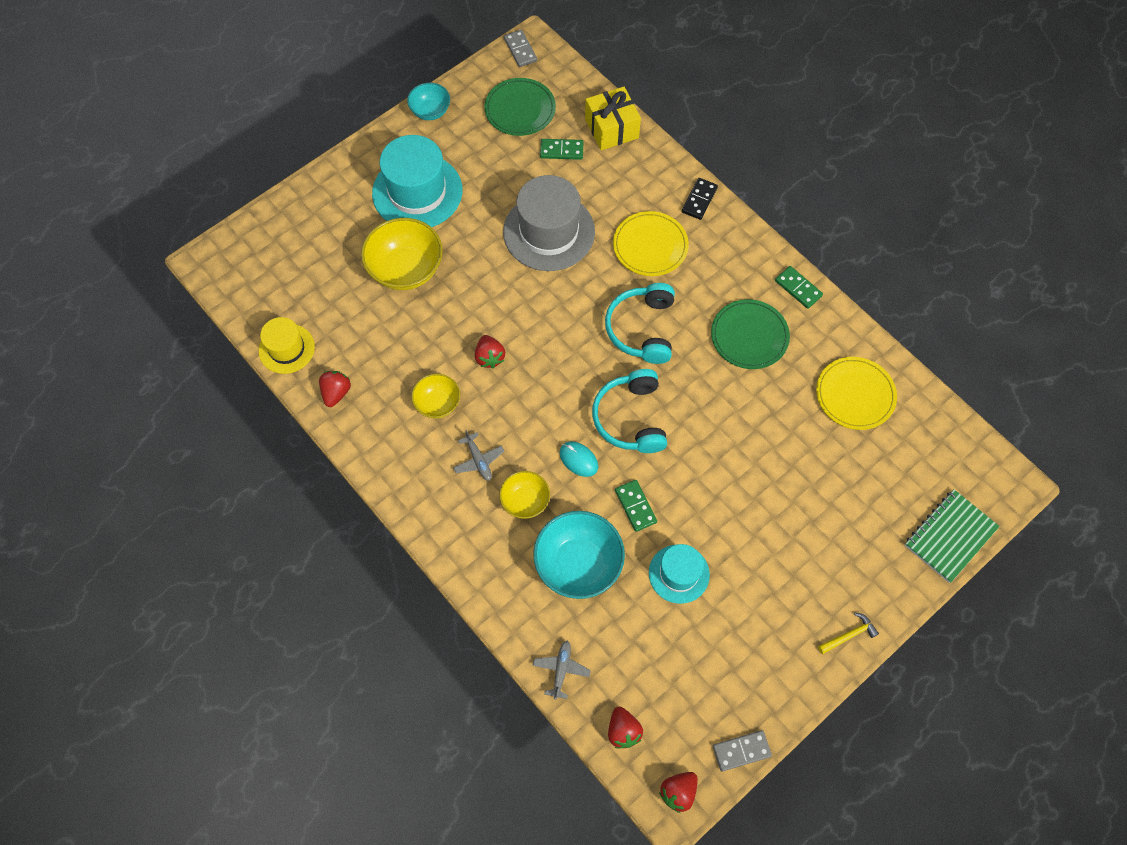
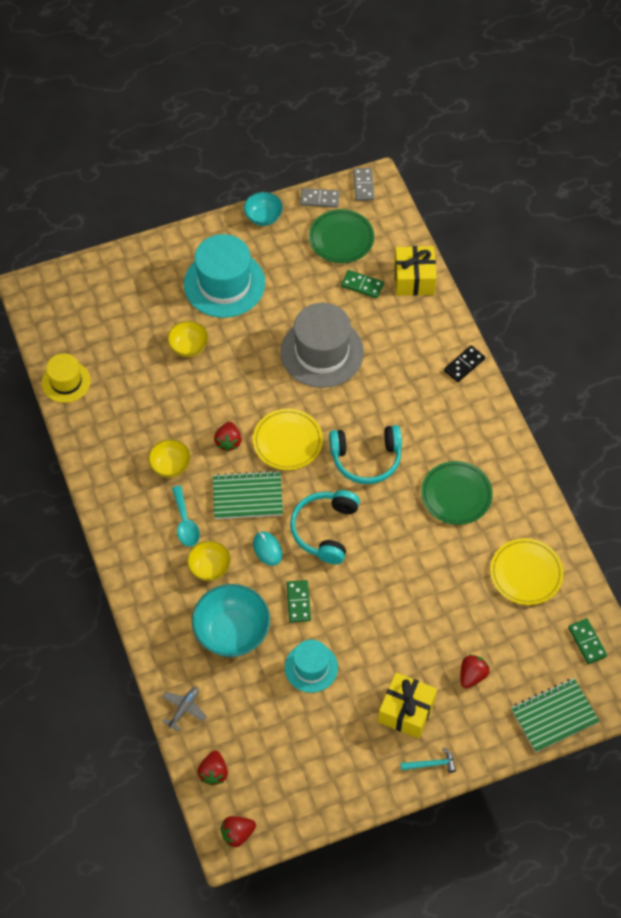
camera: 20 degrees right, 5 degrees down
(336, 393) = (92, 430): red strawberry -> red strawberry (472, 675)
(406, 269) = (188, 347): yellow bowl -> yellow bowl, size x0.57
(479, 460) = (185, 522): grey plane -> turquoise spoon
(534, 409) = (247, 496): none -> green notebook
(641, 329) = (366, 459): turquoise headphones -> turquoise headphones turned 120 degrees counterclockwise
(650, 246) = (404, 391): yellow plate -> yellow plate (287, 441)
(741, 751) = (302, 821): grey domino -> grey domino (319, 199)
(798, 288) = (517, 468): green domino -> green domino (587, 642)
(798, 586) = (406, 711): none -> yellow gift
(849, 635) = (431, 764): yellow hammer -> turquoise hammer

